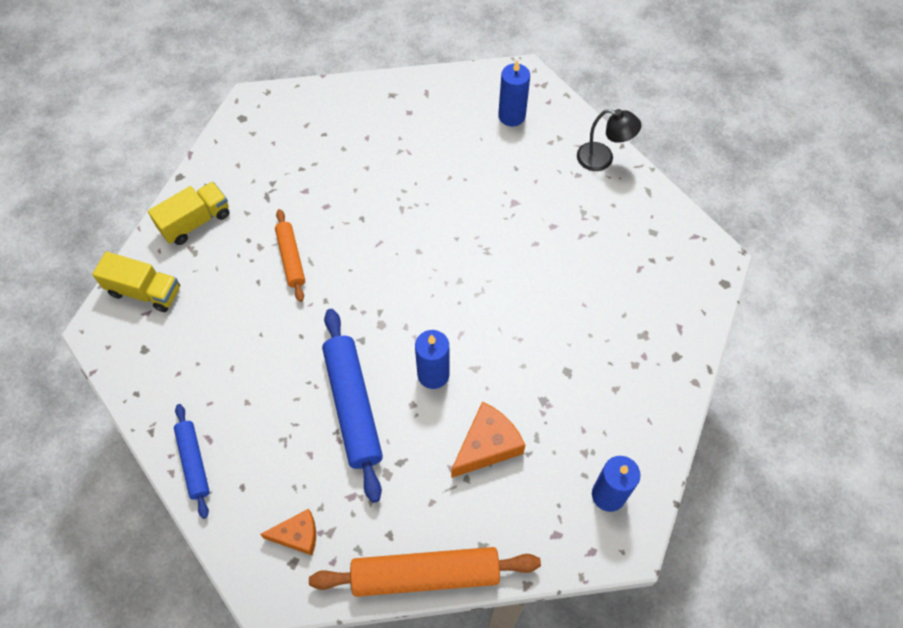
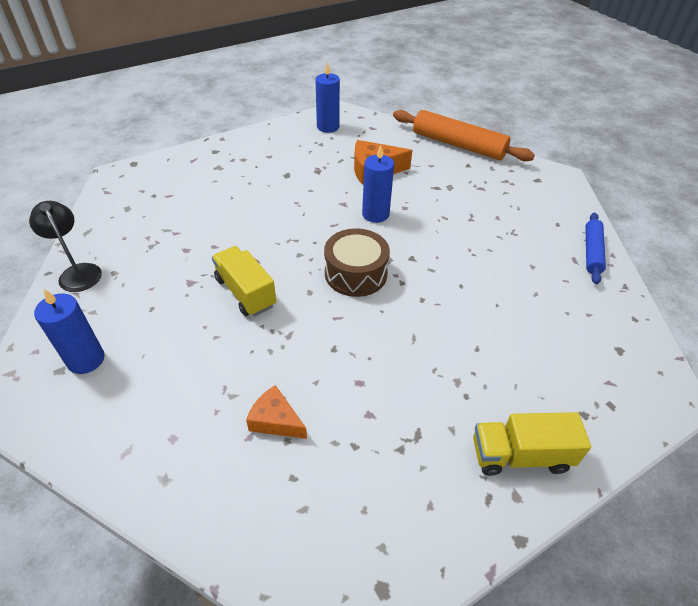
camera: 145 degrees left, 15 degrees down
(144, 291) = (608, 406): yellow truck -> yellow truck (245, 292)
(291, 258) = (431, 351): orange rolling pin -> none
(297, 535) = (528, 188): orange cheese -> orange cheese (276, 420)
(353, 406) = (448, 225): blue rolling pin -> none
(397, 291) = (356, 273): none -> brown drum

